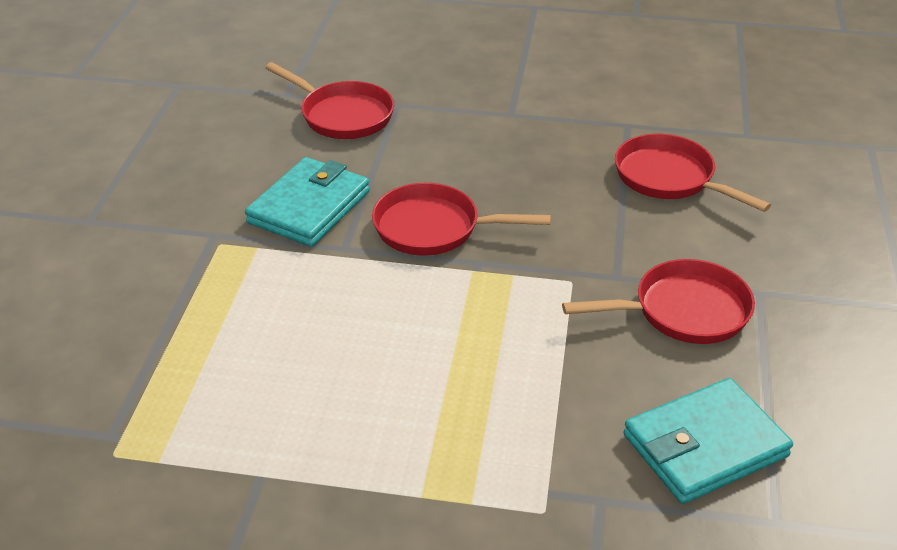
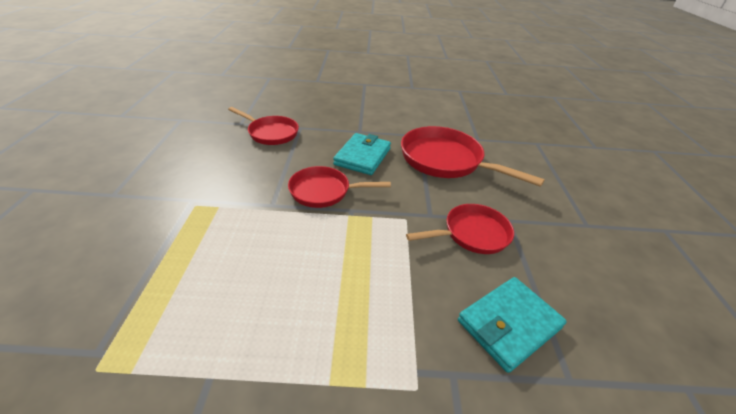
camera: 10 degrees left, 0 degrees up
(309, 207) = (251, 182): turquoise wallet -> turquoise wallet (363, 156)
(669, 178) = (446, 160): red pan -> red pan, size x1.58

